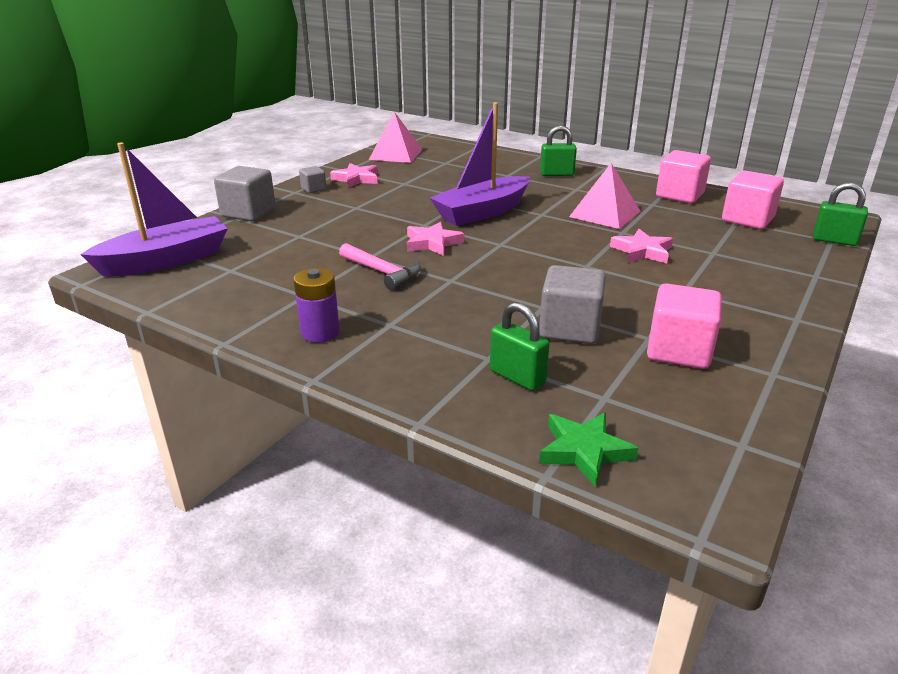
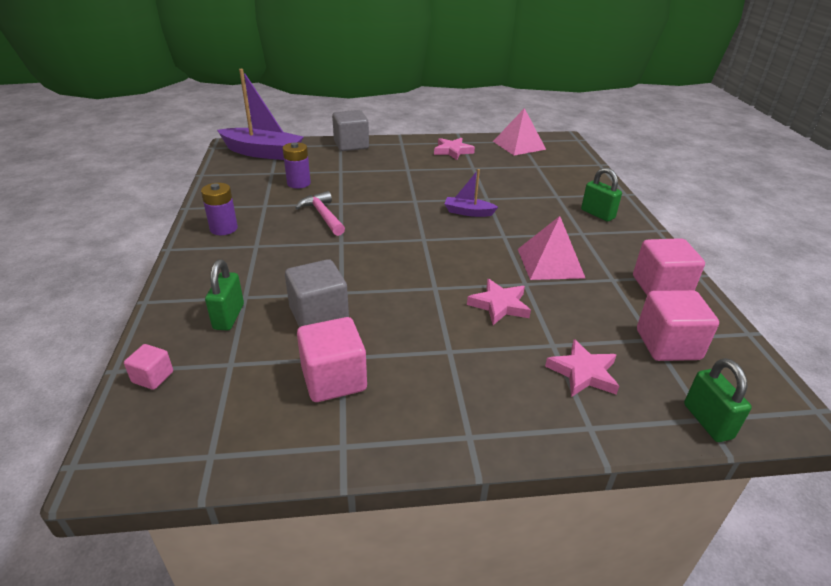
camera: 50 degrees right, 5 degrees up
(286, 263) = (298, 183): none -> purple battery
(313, 189) = (414, 146): grey cube -> none
(382, 272) = (323, 215): pink hammer -> pink hammer turned 150 degrees clockwise
(432, 243) = (389, 214): pink star -> pink star (583, 373)
(482, 212) = (468, 212): purple boat -> purple boat, size x0.50
(584, 451) = (153, 377): green star -> pink cube

